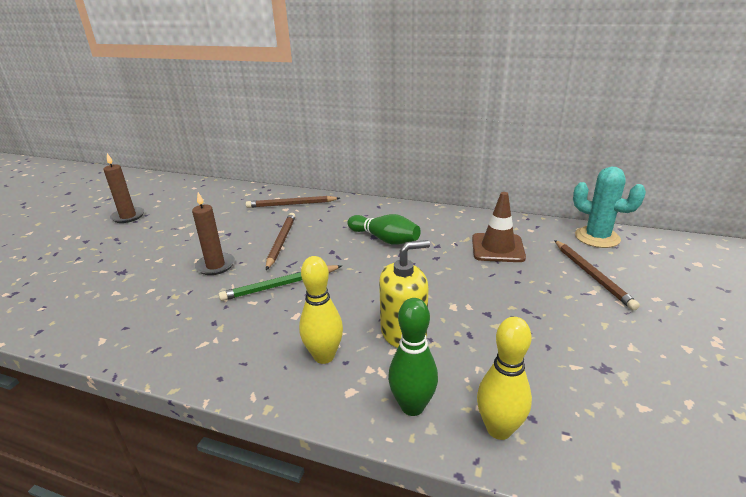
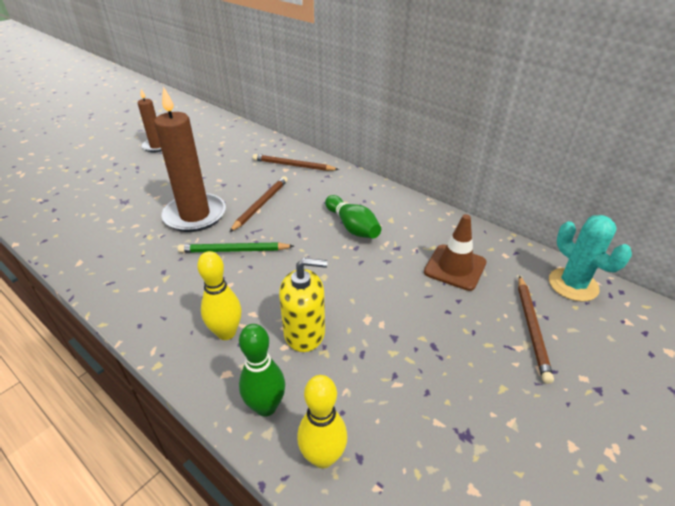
camera: 20 degrees right, 10 degrees up
(215, 266) = (195, 215): brown candle -> brown candle, size x1.79

